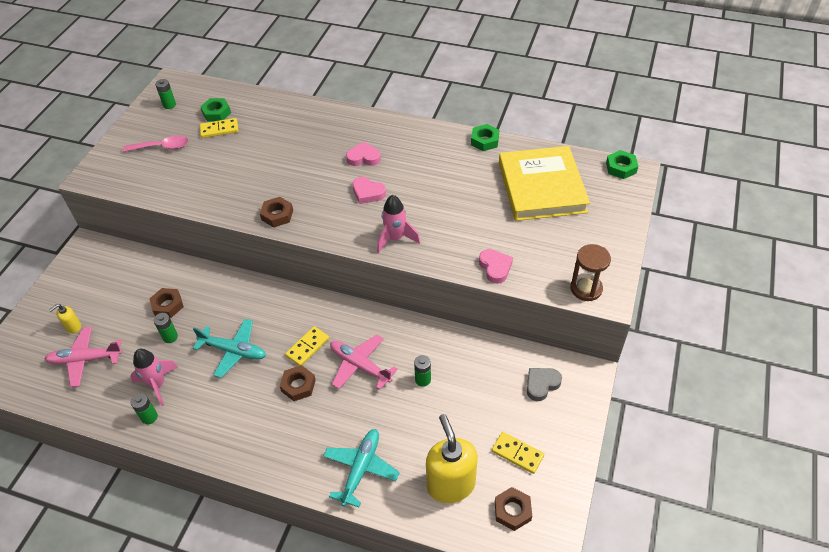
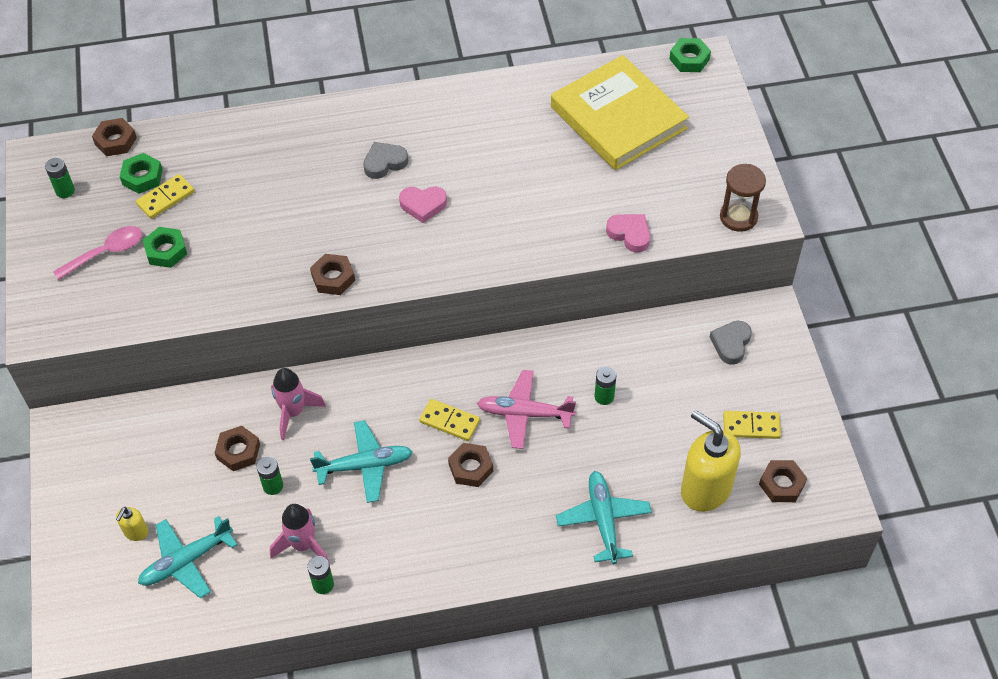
camera: 30 degrees left, 5 degrees up
(85, 359) = (186, 561): pink plane -> turquoise plane
(219, 88) = (115, 141): none -> brown nut
(307, 347) = (449, 421): yellow domino -> yellow domino turned 75 degrees counterclockwise
(363, 158) = (384, 163): pink heart -> grey heart
(395, 238) = (496, 247): pink rocket -> pink rocket (293, 412)
(484, 141) = (515, 84): green nut -> green nut (166, 251)

